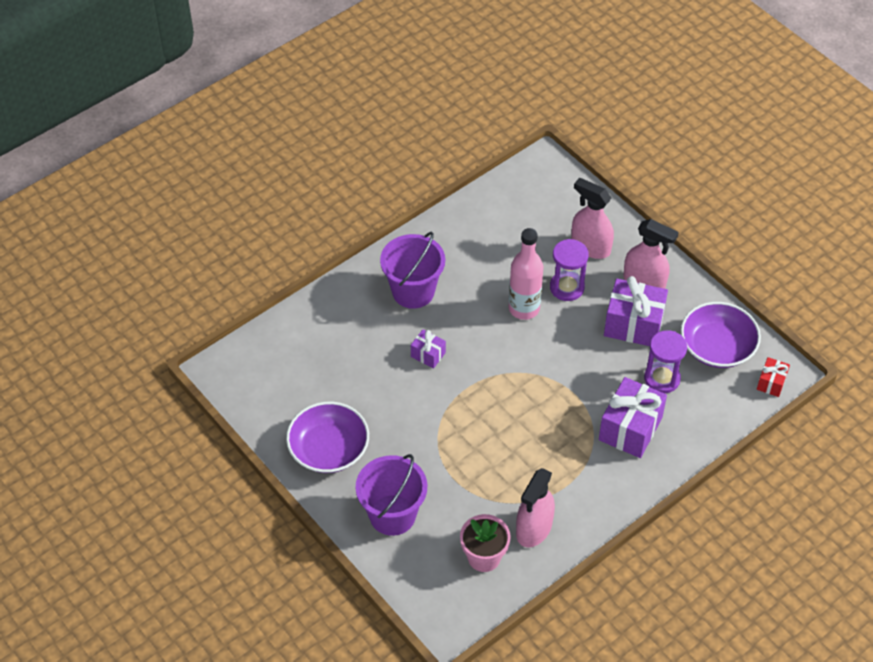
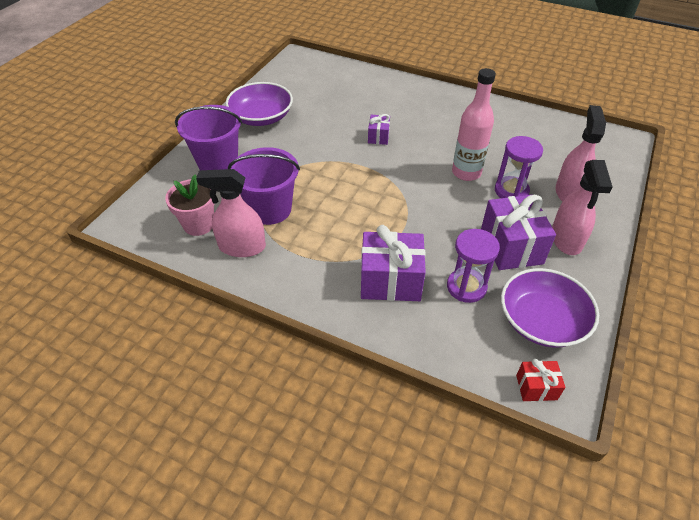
camera: 65 degrees right, 5 degrees down
(413, 291) = (430, 113): purple bucket -> purple bucket (270, 209)

